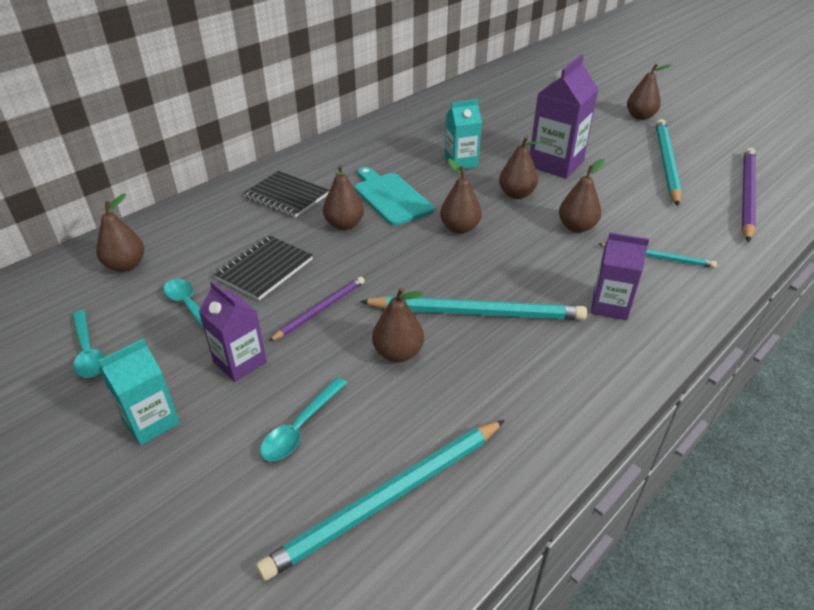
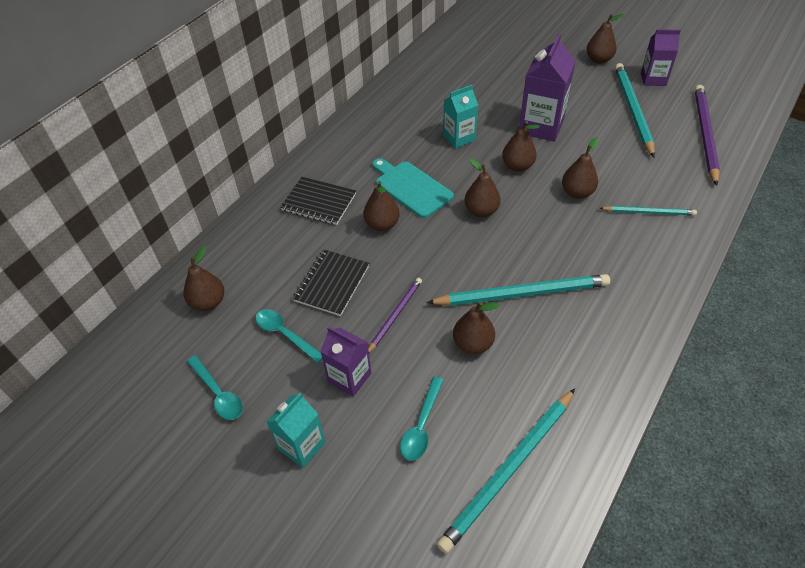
camera: 10 degrees left, 10 degrees up
(610, 306) = (623, 267): purple carton -> purple carton (653, 79)

